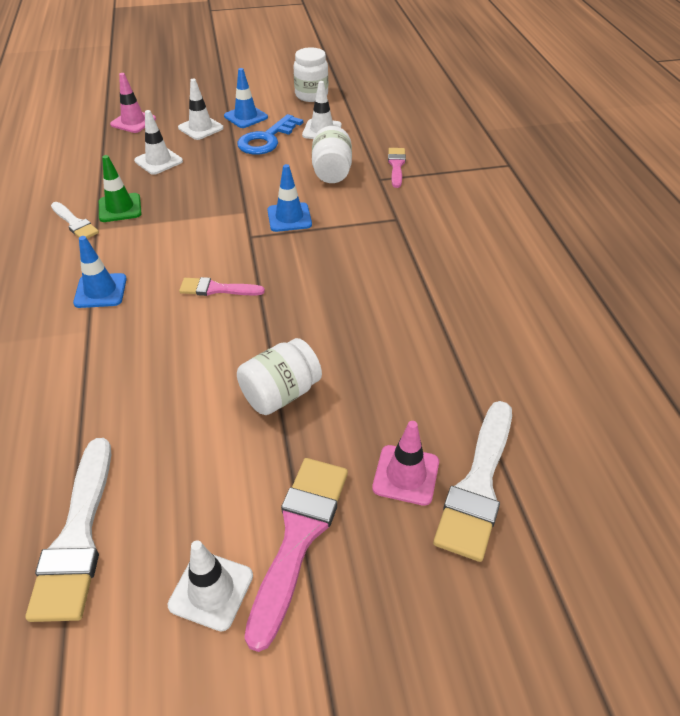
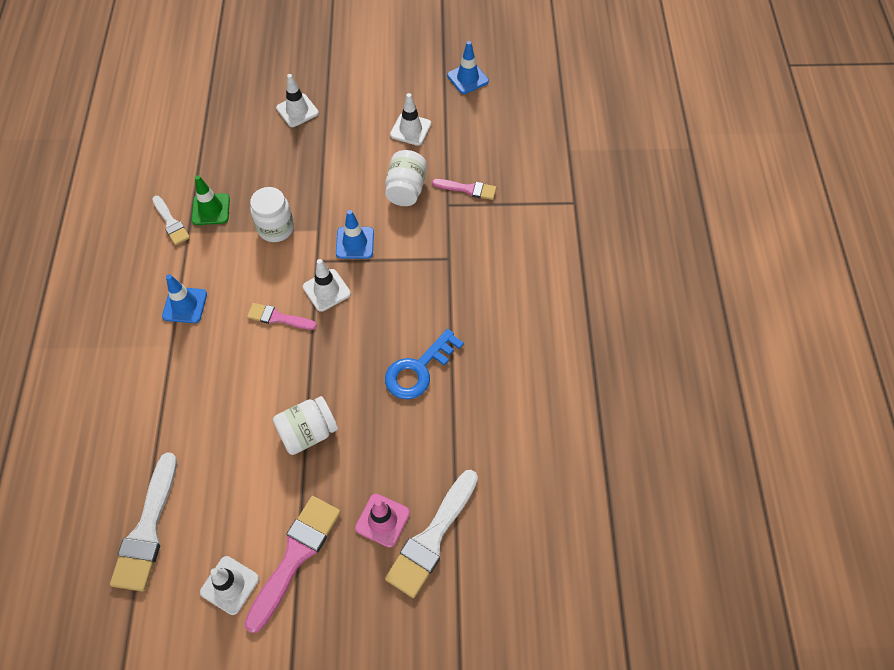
camera: 10 degrees right, 15 degrees up
(133, 122) = (236, 93): pink traffic cone -> none
(158, 161) = (252, 152): white traffic cone -> white traffic cone (326, 290)
(246, 117) = (342, 100): blue traffic cone -> blue traffic cone (467, 78)
(266, 139) = (356, 135): blue key -> blue key (418, 370)
(311, 95) = (412, 75): white jar -> white jar (276, 228)
(396, 166) = (468, 189): pink brush -> pink brush turned 90 degrees clockwise

